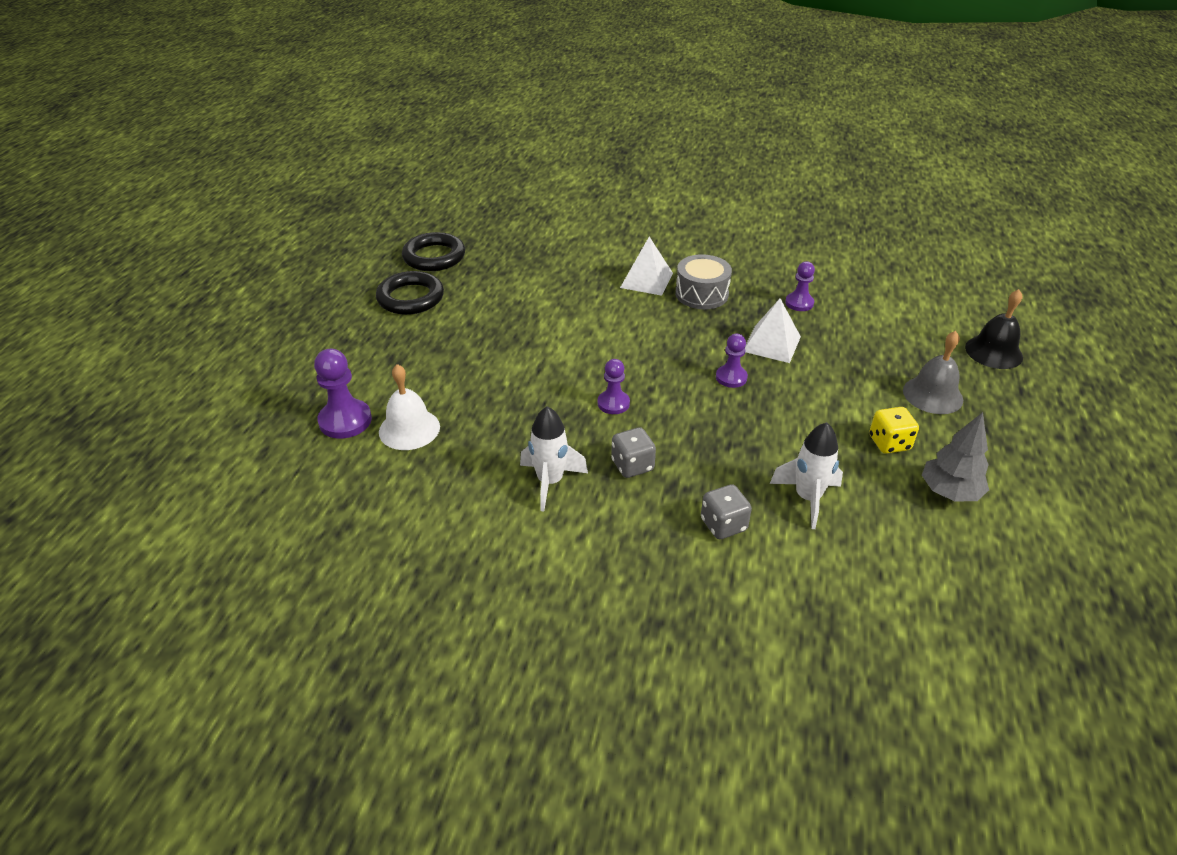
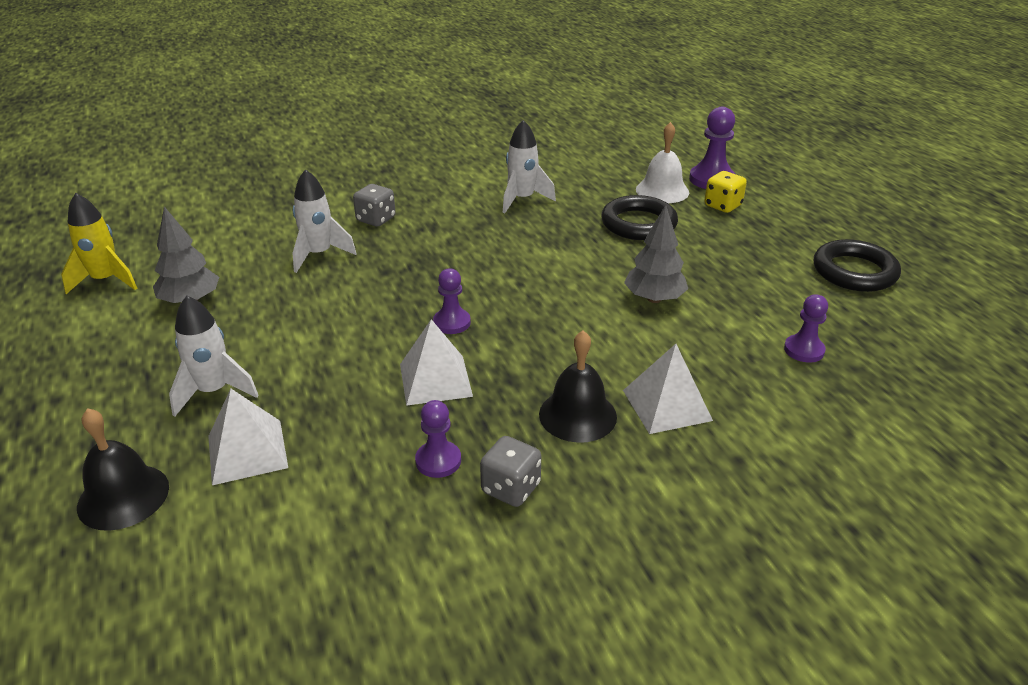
camera: 145 degrees right, 5 degrees down
(434, 257) = (932, 324): black ring -> black ring (638, 224)
(569, 336) = (654, 299): none -> grey tree
(613, 403) = (538, 259): purple pawn -> purple pawn (804, 350)
(632, 465) = (474, 227): grey dice -> grey dice (511, 488)
(701, 294) = (577, 415): grey drum -> black bell
(889, 443) = (257, 321): yellow dice -> yellow dice (722, 206)
(913, 348) = (247, 451): none -> white pyramid
(932, 395) = (213, 392): grey bell -> white rocket
(1044, 561) = (106, 280): none -> yellow rocket

